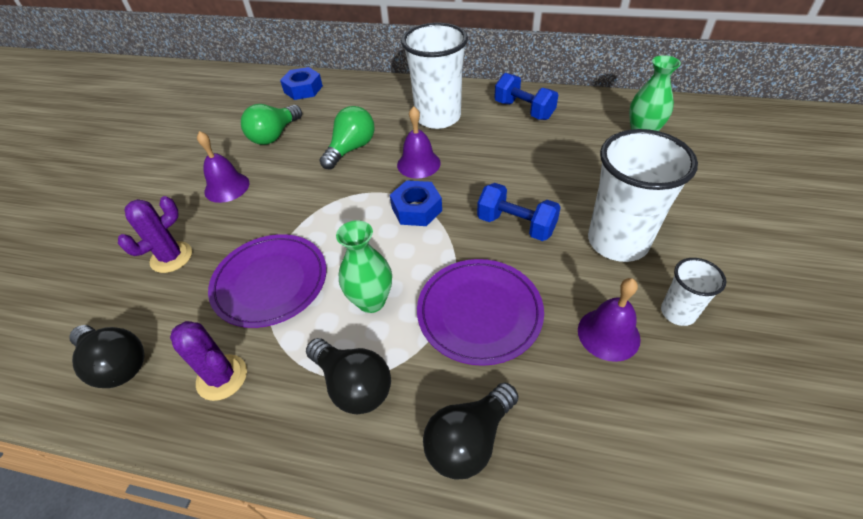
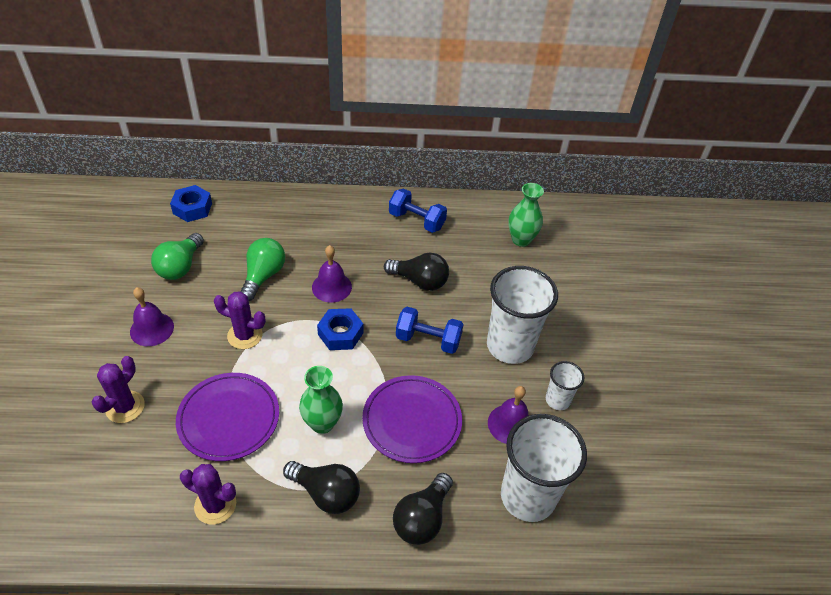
camera: 20 degrees left, 0 degrees up
(117, 364) = (116, 509): black light bulb -> black light bulb (420, 281)
(315, 201) = (245, 335): none -> purple cactus
(438, 117) = (338, 234): white cup -> white cup (528, 496)

